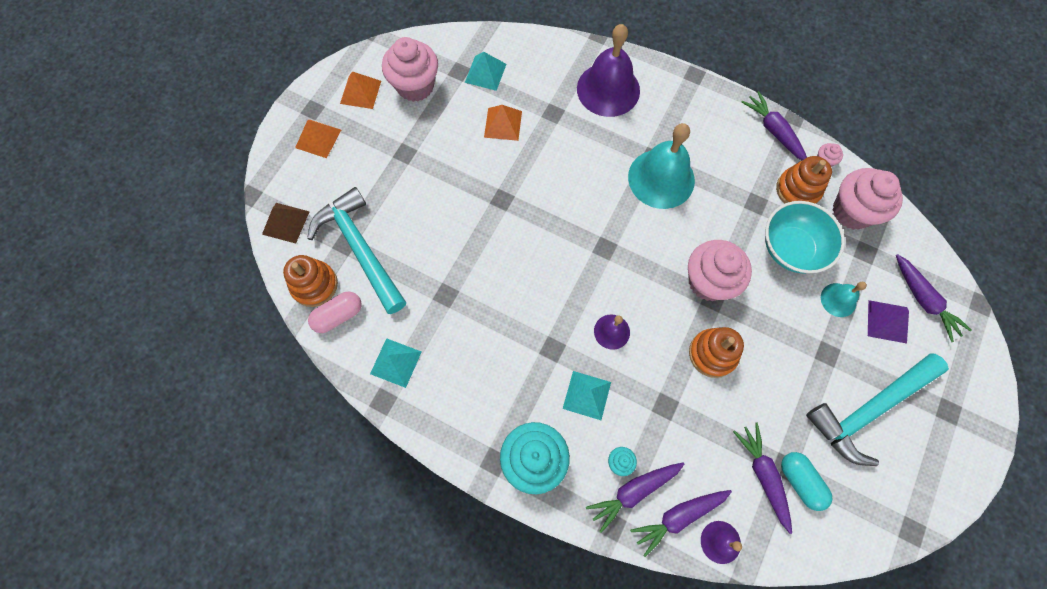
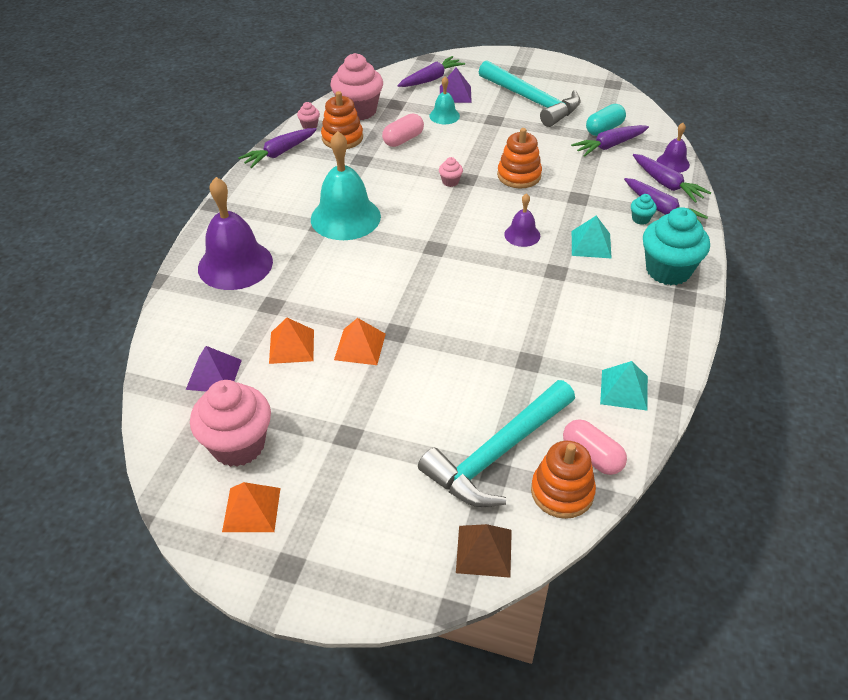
camera: 100 degrees left, 25 degrees down
(318, 138) = (339, 545): orange pyramid -> orange pyramid (360, 346)
(485, 73) = (214, 374): turquoise pyramid -> purple pyramid
(708, 281) = (450, 182): pink cupcake -> pink cupcake, size x0.42
(791, 248) = (403, 139): turquoise bowl -> pink capsule

